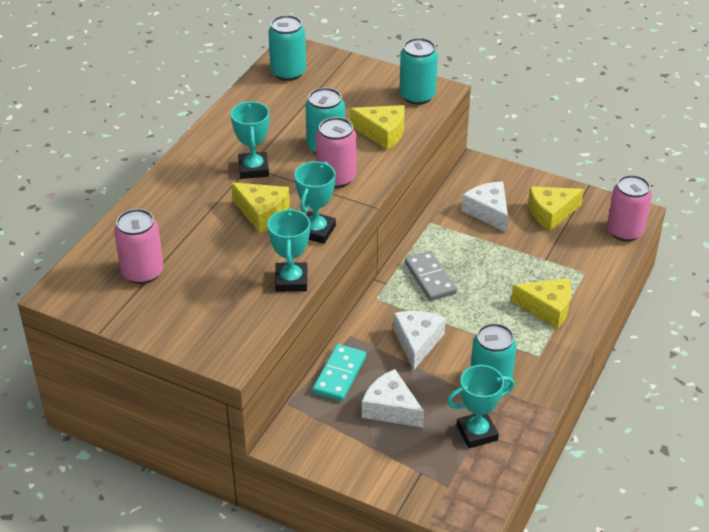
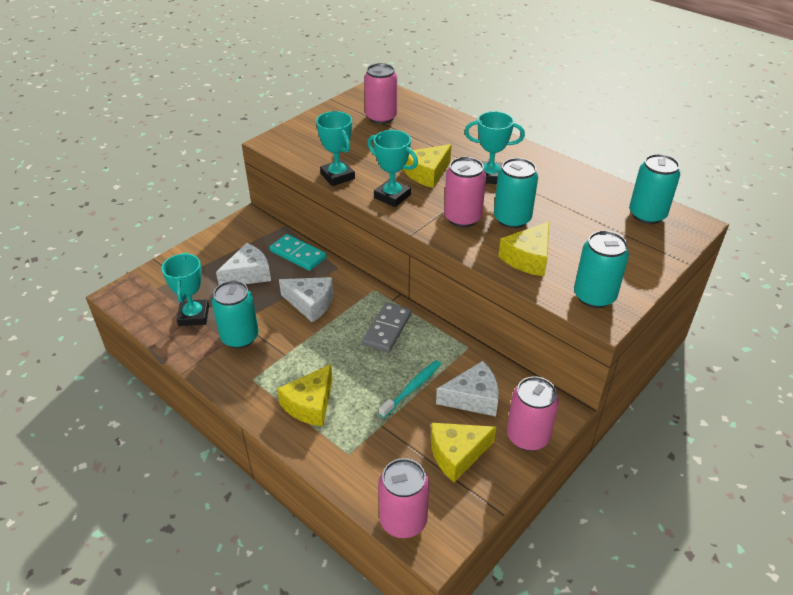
camera: 105 degrees right, 0 degrees up
(291, 281) = (337, 176): turquoise trophy -> turquoise trophy turned 45 degrees clockwise
(430, 278) = (387, 329): grey domino -> grey domino turned 60 degrees counterclockwise
(496, 249) = (412, 388): none -> turquoise toothbrush
(513, 179) = (527, 436): none -> pink can
(551, 213) = (457, 454): yellow cheese -> yellow cheese turned 105 degrees counterclockwise

